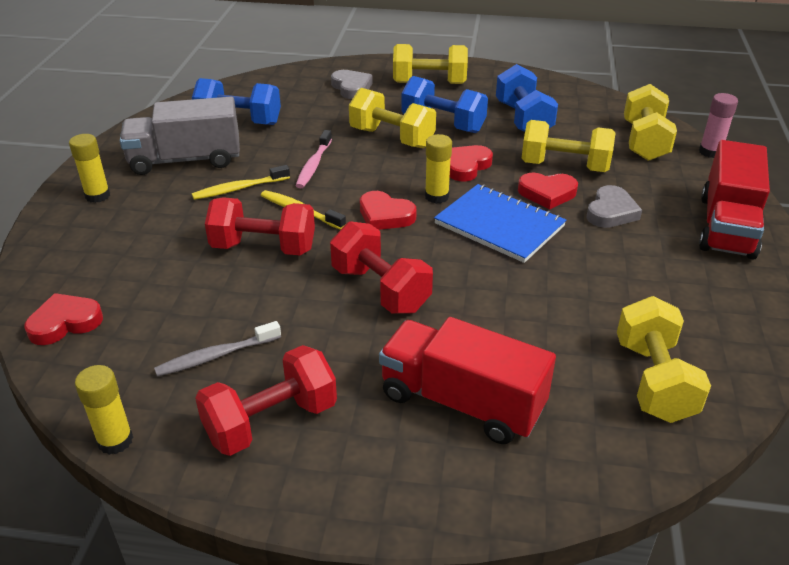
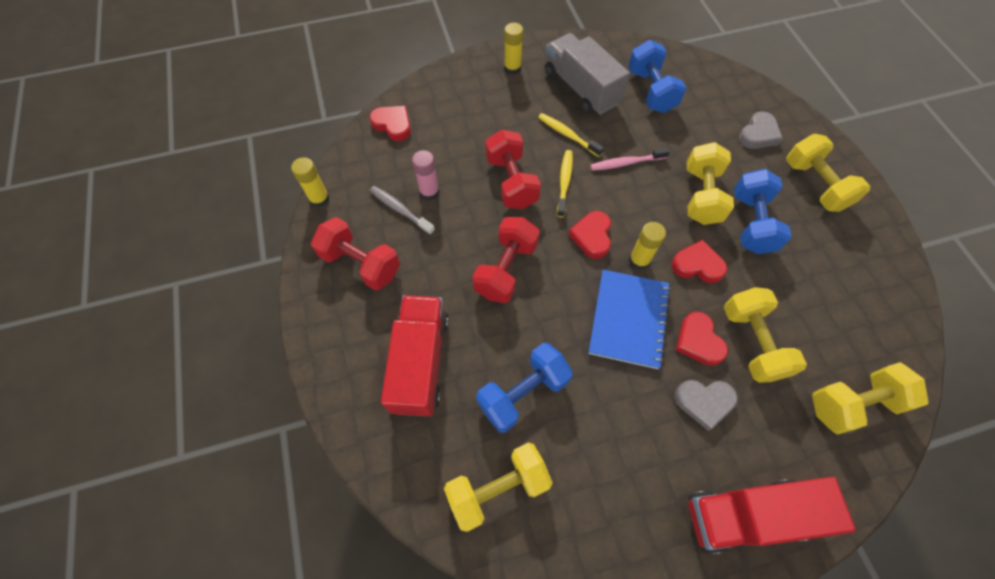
camera: 65 degrees right, 25 degrees up
(523, 119) = (810, 283): blue dumbbell -> blue dumbbell (523, 393)
(710, 152) = (882, 476): pink glue stick -> pink glue stick (429, 192)

